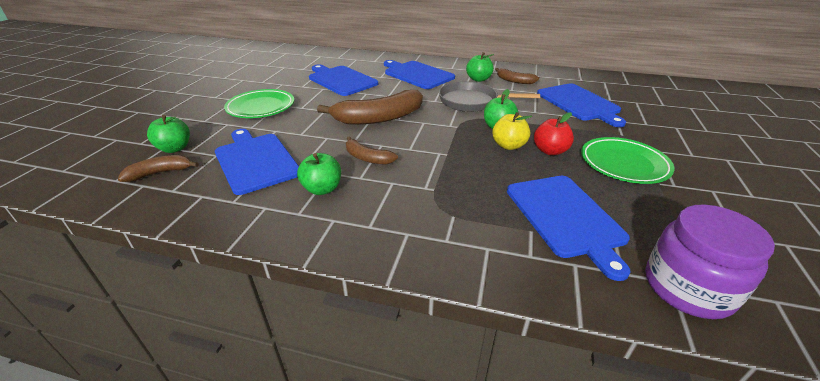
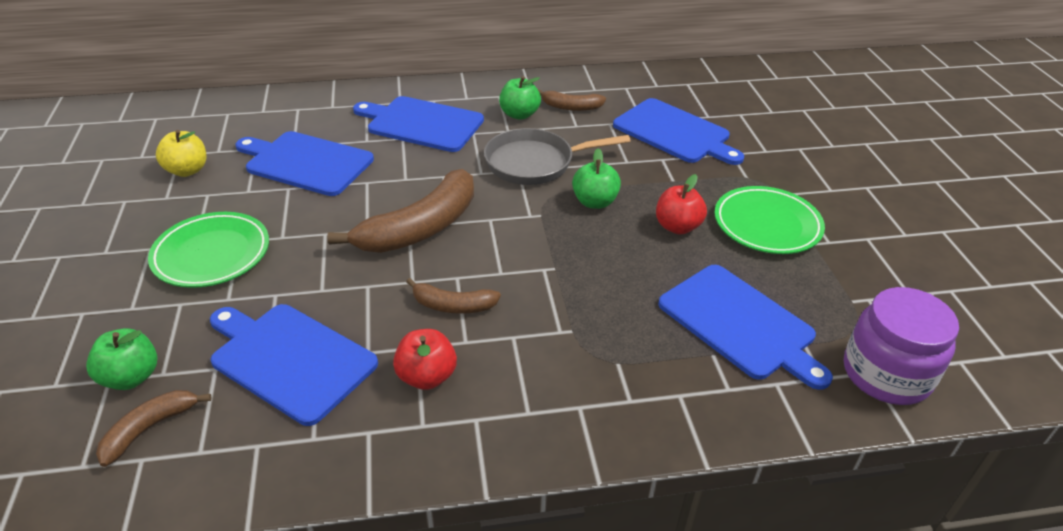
camera: 25 degrees left, 5 degrees up
(322, 189) = (427, 376): green apple -> red apple
(508, 145) = (624, 231): yellow apple -> yellow apple (187, 170)

